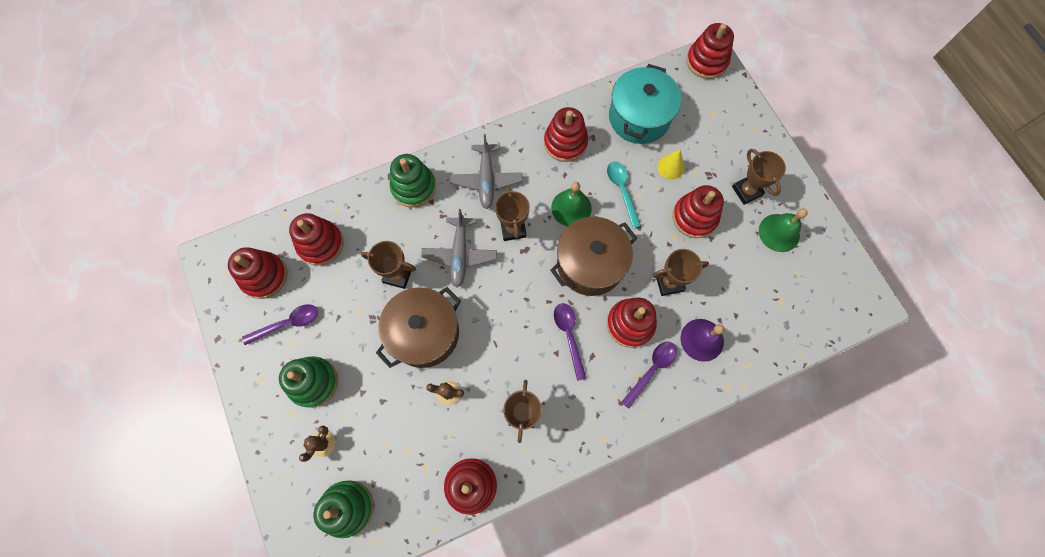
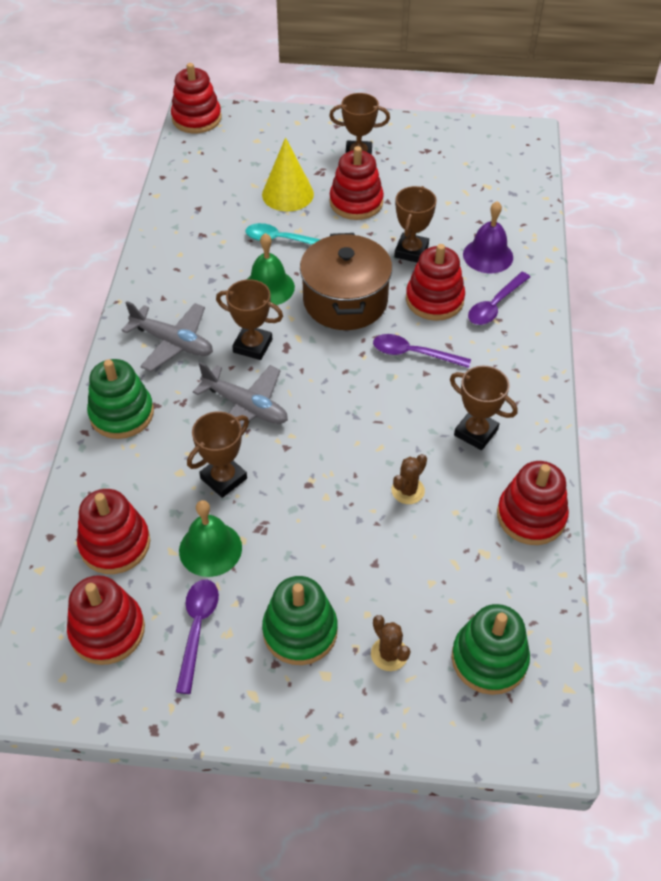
camera: 60 degrees left, 20 degrees down
(424, 333) = (318, 483): brown pot -> none
(565, 142) = (188, 258): red stacking toy -> none
(639, 117) = (212, 191): turquoise pot -> none
(652, 369) = (494, 305): purple spoon -> purple spoon turned 120 degrees counterclockwise
(670, 167) = (287, 194): yellow cone -> yellow cone, size x1.59
(779, 232) = (417, 155): green bell -> green bell (210, 549)

